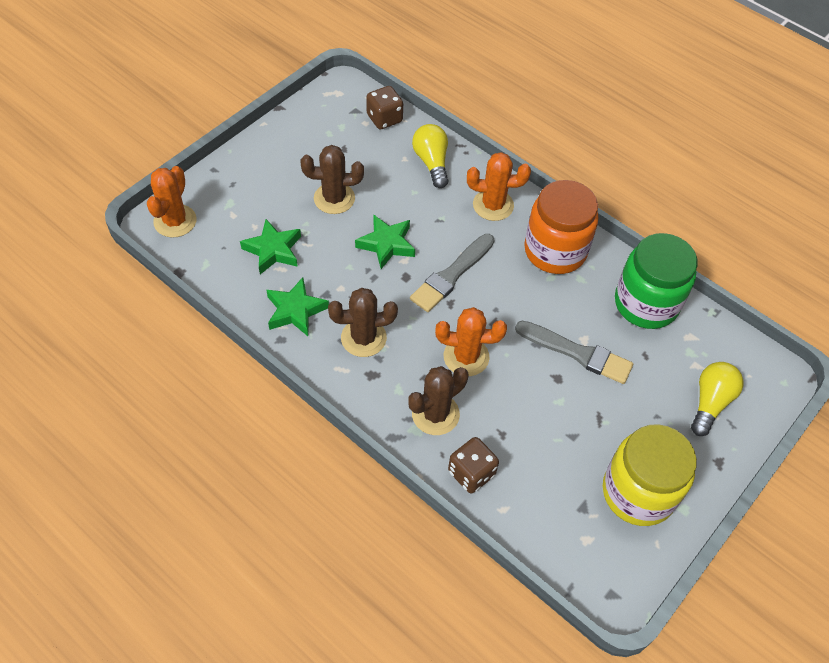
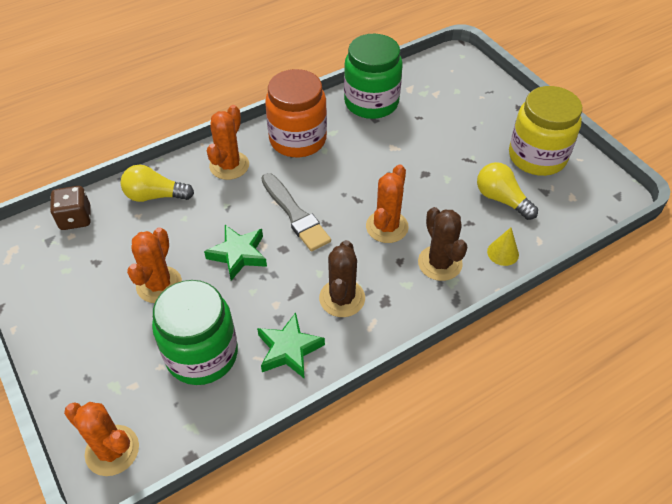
camera: 70 degrees left, 5 degrees down
(273, 250) = (202, 354): green star -> green jar
(334, 198) = (159, 285): brown cactus -> orange cactus
(471, 473) = (503, 253): brown dice -> yellow cone
(577, 353) = (405, 155): grey brush -> none
(710, 402) = (469, 96): yellow light bulb -> yellow light bulb (501, 199)

